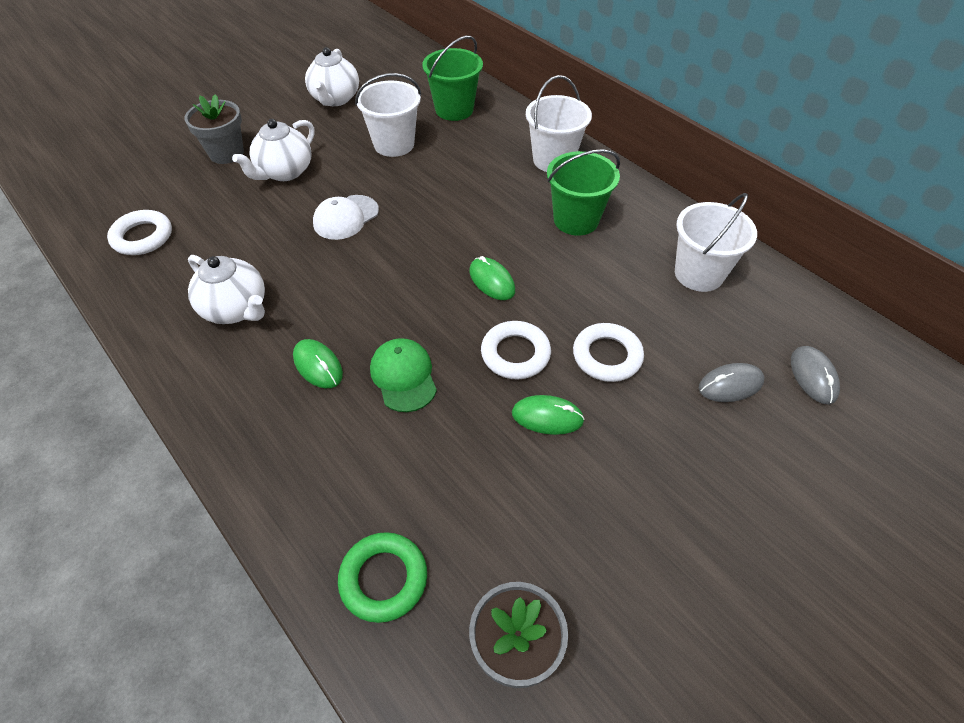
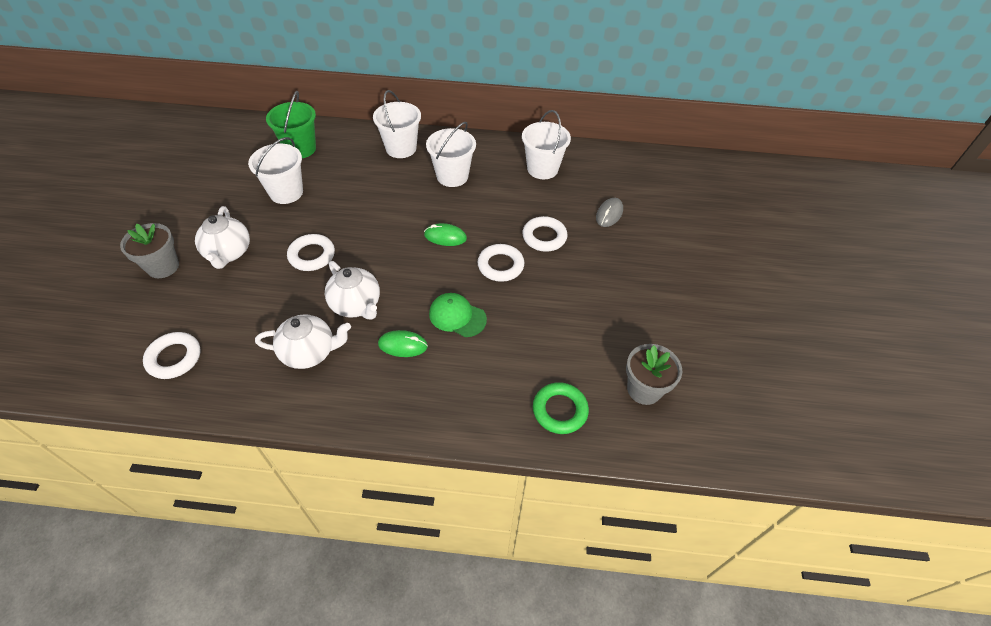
camera: 45 degrees left, 0 degrees up
(335, 99) = (201, 185): white teapot -> white teapot (356, 305)
(346, 217) = (312, 255): white cap -> white ring
(547, 417) = (549, 284): green mouse -> none
(576, 220) = (452, 176): green bucket -> white bucket
(813, 376) = (636, 188): grey mouse -> none

